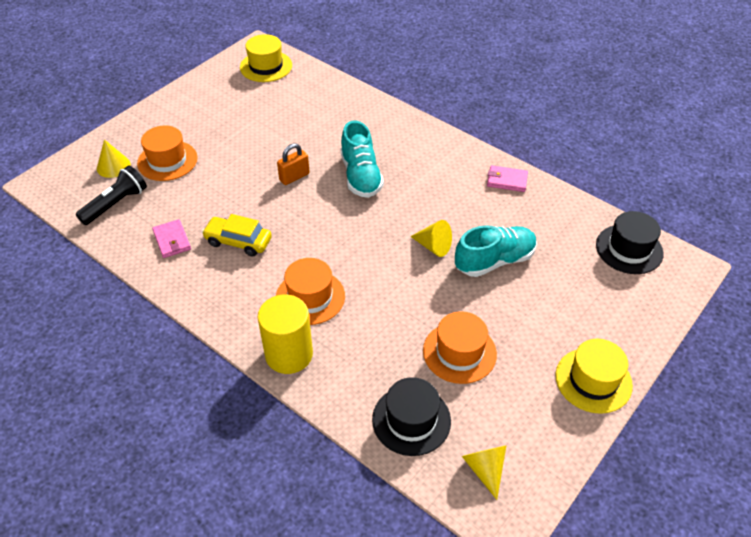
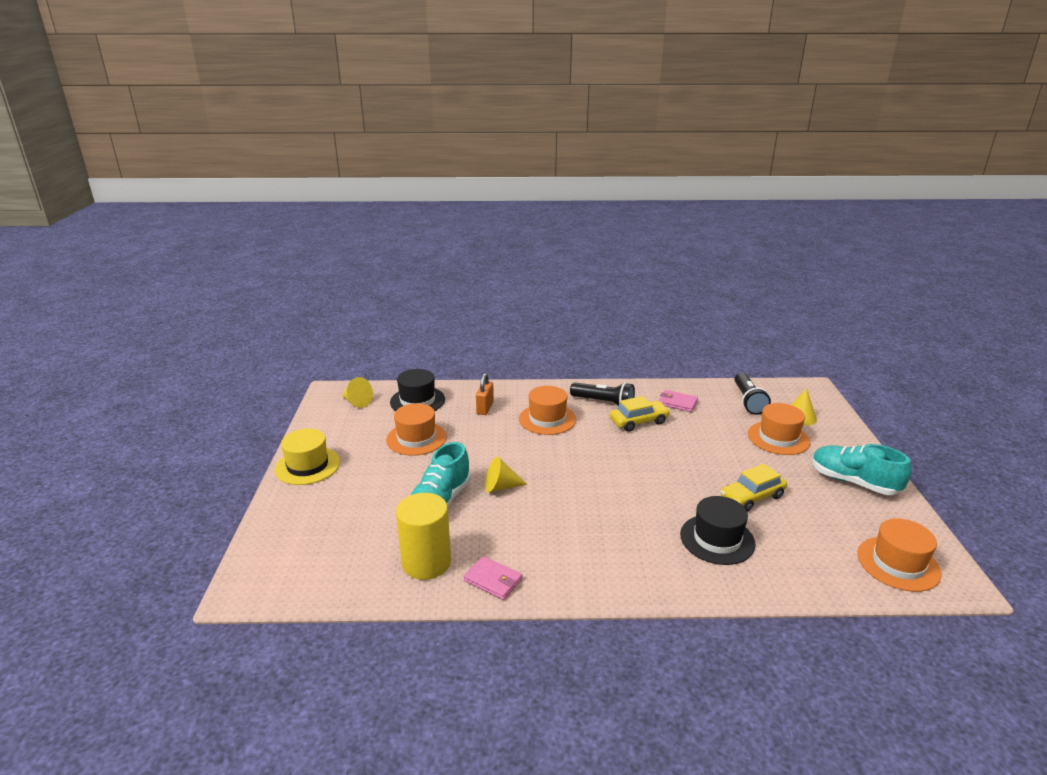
camera: 140 degrees right, 20 degrees down
(231, 284) = (604, 403): none -> black flashlight
(266, 66) = (898, 563): yellow hat -> orange hat
(271, 136) = (752, 497): none -> yellow car
(289, 354) = (521, 393): yellow cylinder -> yellow cylinder (426, 562)
(294, 177) = (676, 477): orange padlock -> orange padlock (485, 408)
(361, 176) = (628, 507): turquoise shoe -> turquoise shoe (853, 482)
(507, 180) = (493, 580): pink wallet -> pink wallet turned 60 degrees clockwise
(629, 249) = (317, 576): black hat -> black hat (717, 539)

